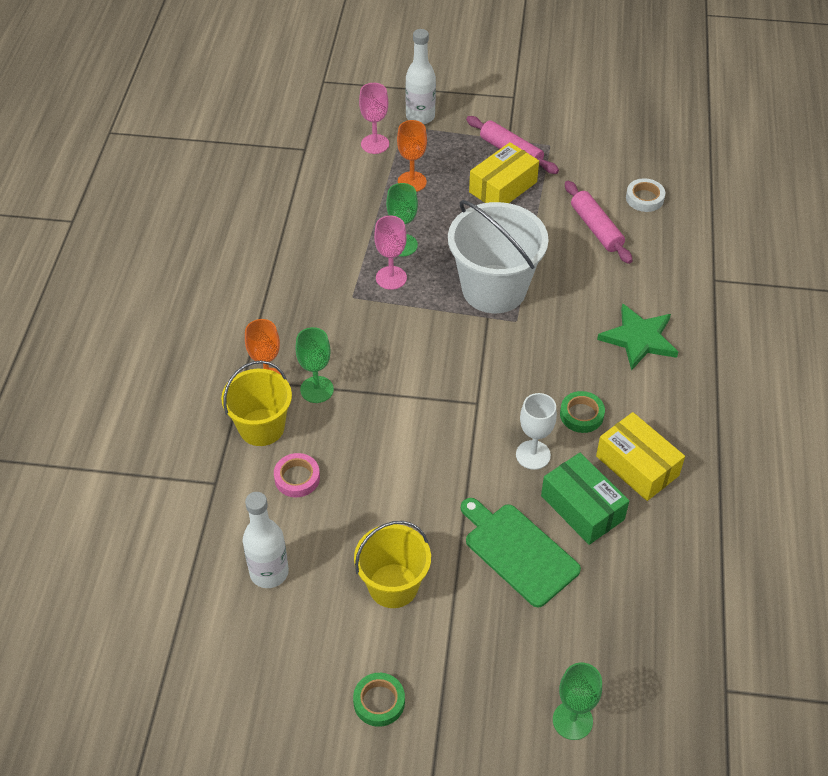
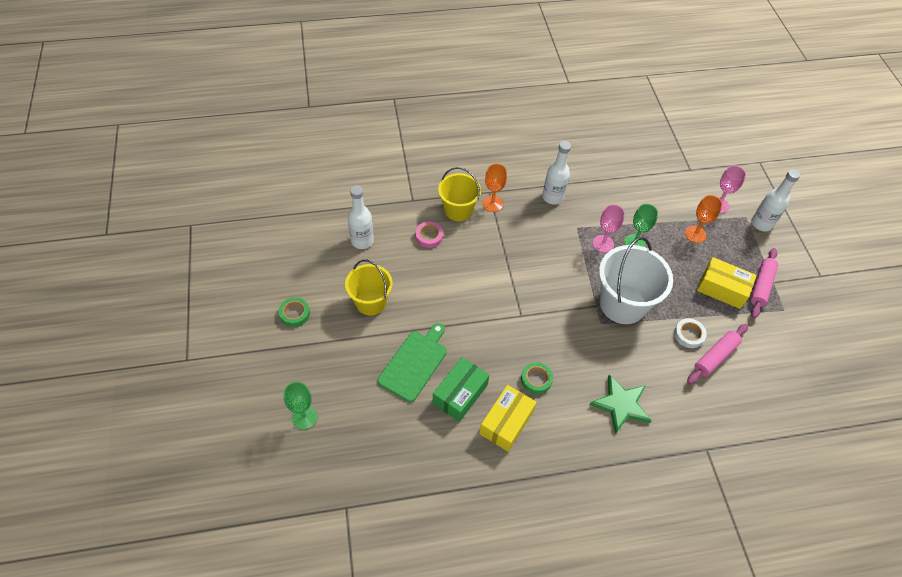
camera: 70 degrees right, 5 degrees up
(287, 307) = (552, 197): none -> white bottle
(317, 389) = (496, 229): green goblet -> none
(533, 455) = (491, 356): white goblet -> none
(644, 198) = (766, 385): white tape -> white tape (689, 335)

